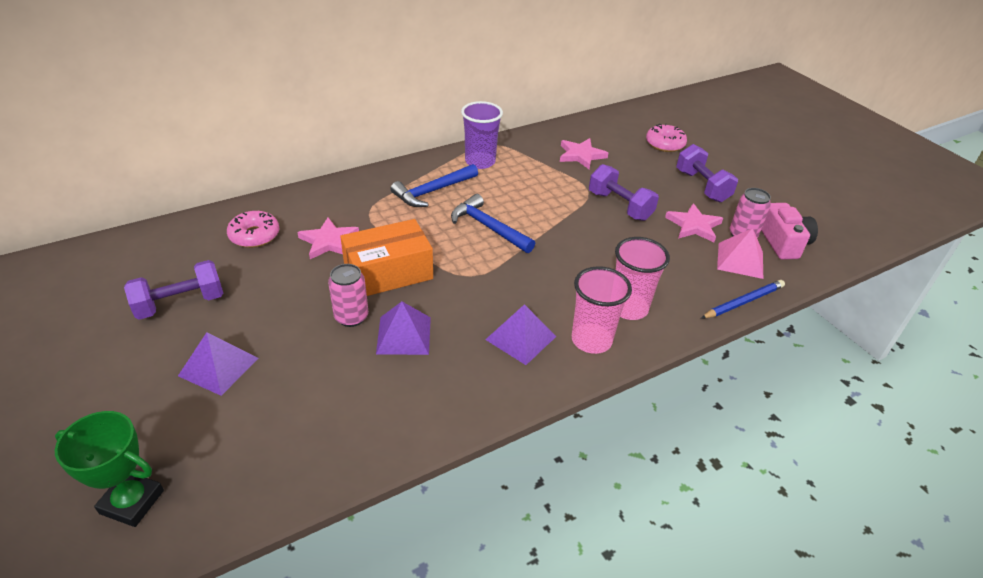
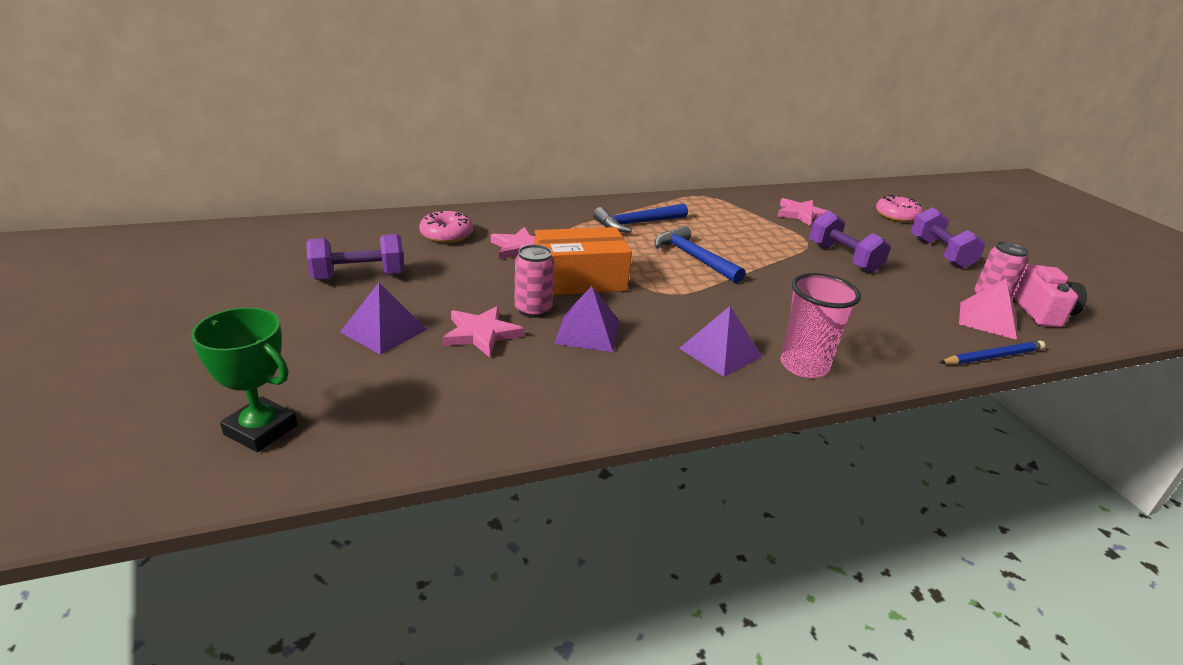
camera: 10 degrees right, 10 degrees down
(480, 162) = (690, 207): purple cup -> none
(628, 308) = (850, 344): pink cup -> none
(694, 226) = (930, 284): pink star -> pink star (481, 334)

